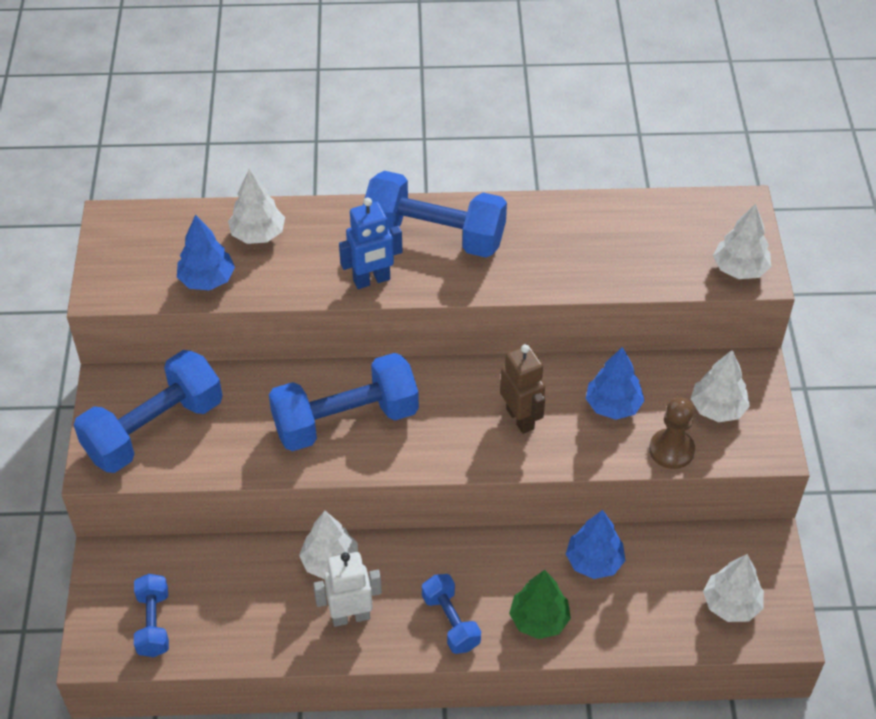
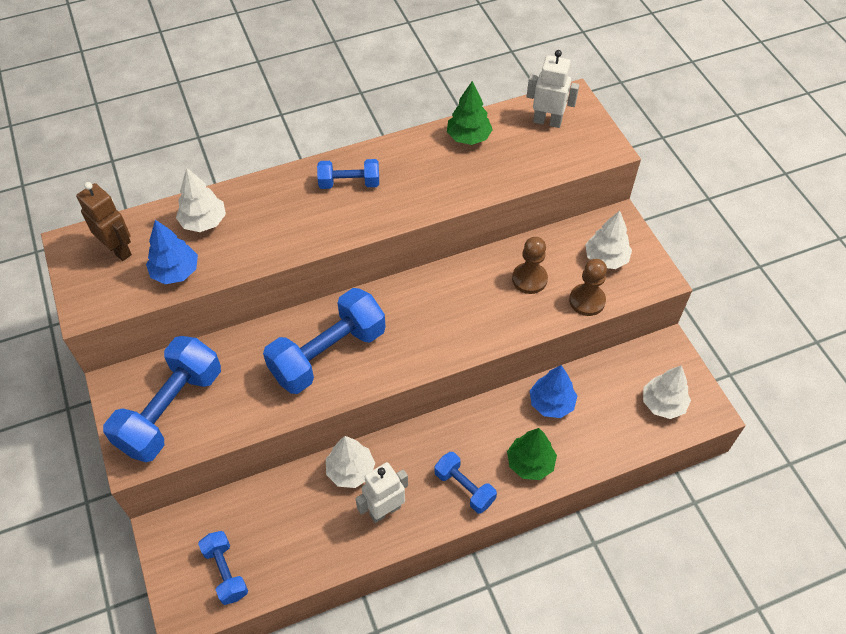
camera: 20 degrees left, 5 degrees up
(372, 280) = (314, 234): blue robot -> none
(434, 235) = (349, 183): blue dumbbell -> blue dumbbell, size x0.54
(520, 418) = (464, 310): brown robot -> brown robot (118, 249)
(595, 219) = (468, 137): none -> green tree
(613, 405) = (529, 279): blue tree -> brown pawn
(699, 225) = (547, 121): none -> white robot
(740, 269) = (592, 146): white tree -> none

